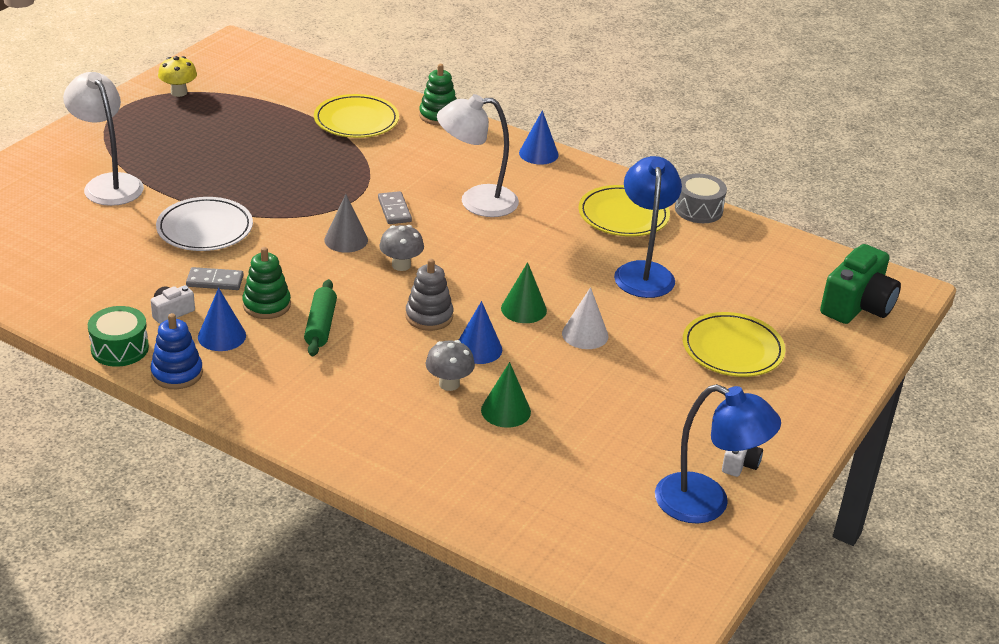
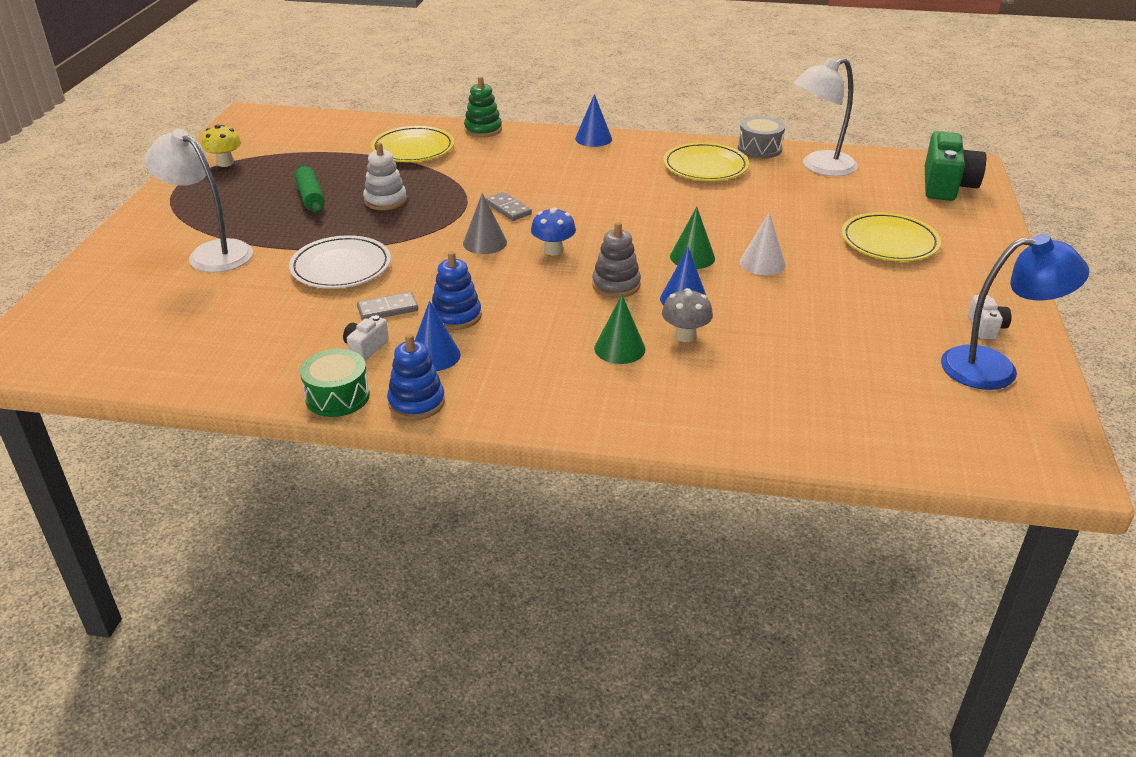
camera: 20 degrees left, 0 degrees up
(266, 305) = (456, 316): green stacking toy -> blue stacking toy
(291, 171) = (385, 200): none -> white stacking toy
(320, 325) = (523, 320): green rolling pin -> green rolling pin (310, 197)
(401, 265) = (553, 250): grey mushroom -> blue mushroom
(476, 202) = (574, 185): white lamp -> white lamp (819, 167)
(505, 411) = (755, 343): green cone -> green cone (619, 348)
(643, 272) = (762, 203): blue lamp -> none

